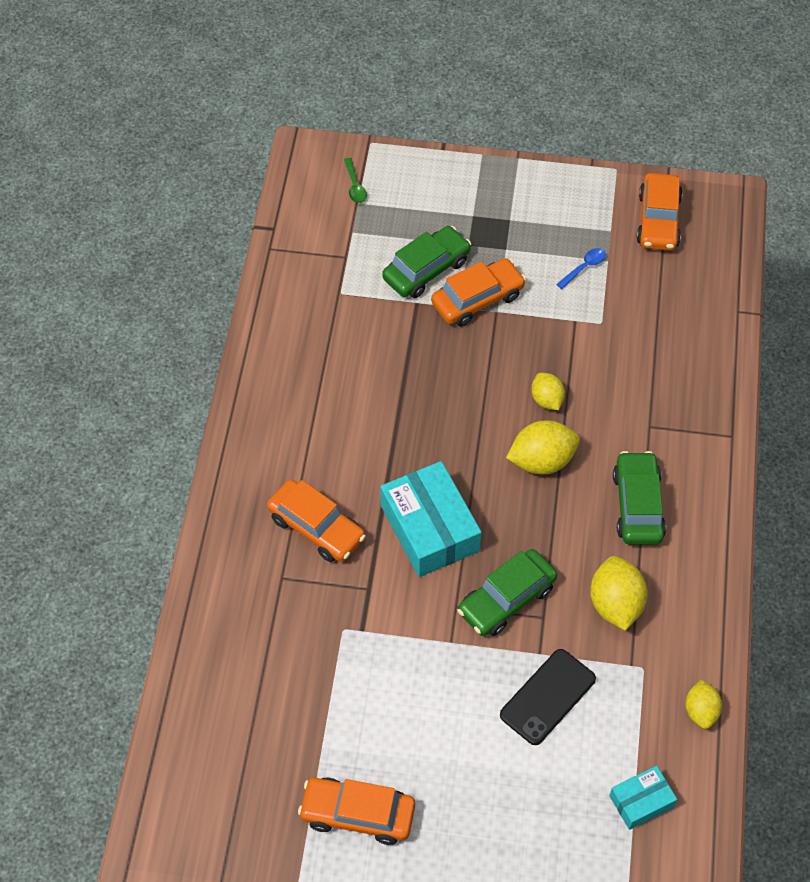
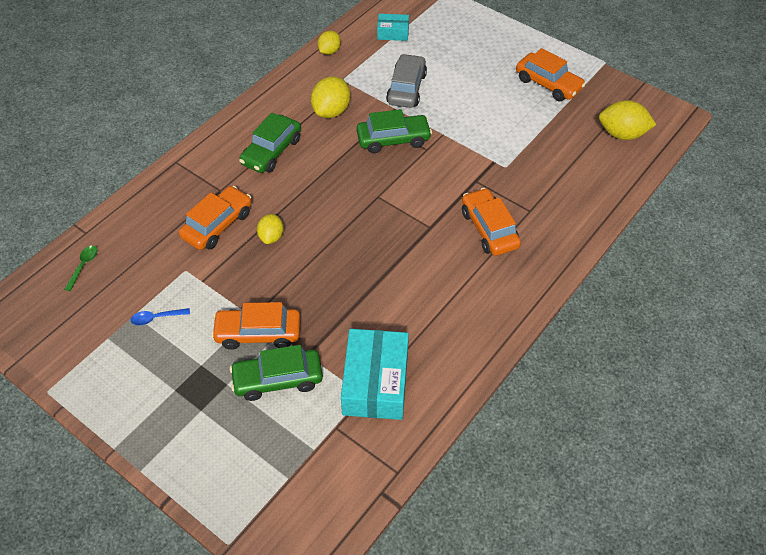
camera: 150 degrees left, 5 degrees down
(355, 186) = (278, 499): green spoon -> green spoon (83, 266)
(430, 528) = (412, 196): turquoise box -> turquoise box (375, 382)
(541, 461) = (308, 201): yellow lemon -> yellow lemon (622, 134)
(547, 697) = (406, 88): black phone -> grey car
(658, 220) = (64, 327): orange car -> orange car (217, 225)

